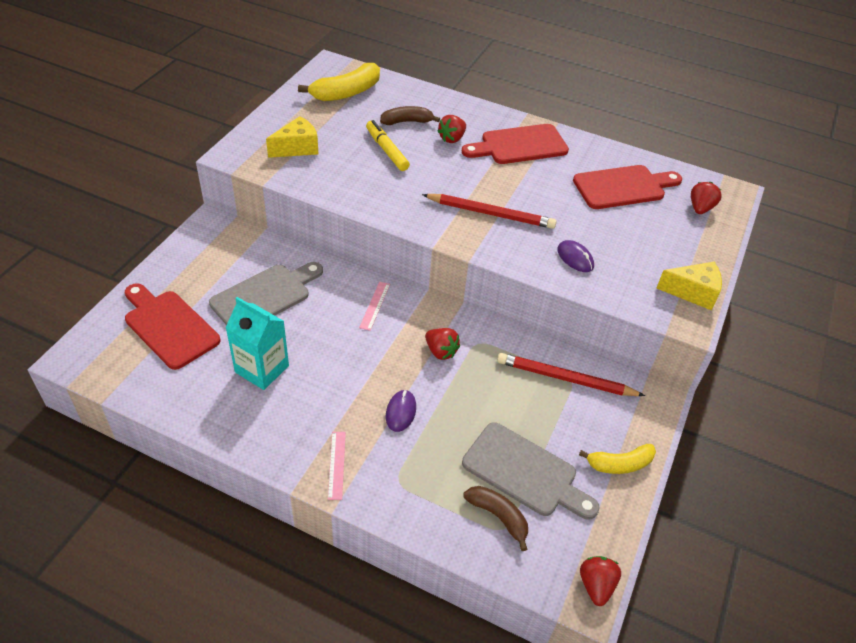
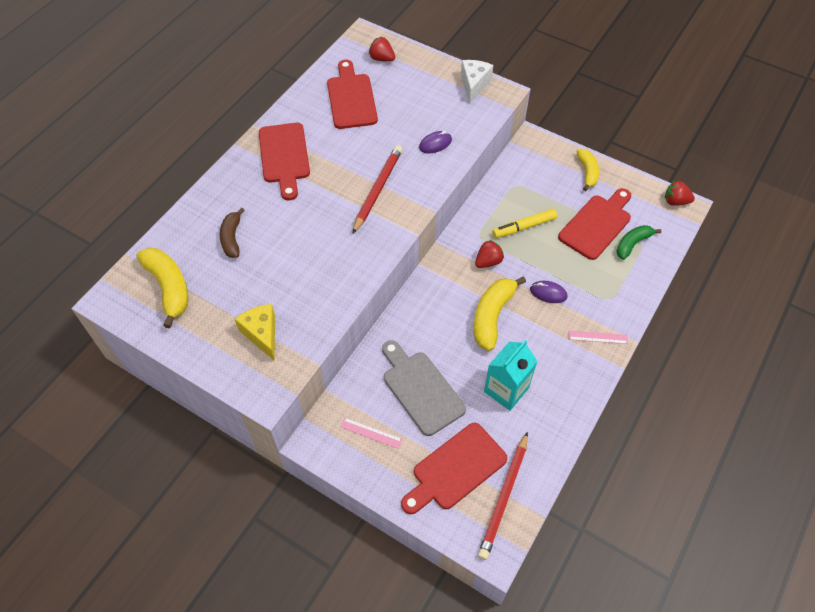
camera: 80 degrees left, 10 degrees up
(362, 356) = (492, 316): none -> yellow banana
(375, 305) = (436, 304): pink ruler -> pink ruler (371, 433)
(387, 150) = (277, 258): yellow marker -> yellow marker (524, 227)
(452, 138) = (266, 205): red strawberry -> none
(498, 517) = (632, 244): brown banana -> green banana
(524, 472) = (597, 224): grey cutting board -> red cutting board
(565, 378) = (515, 188): red pencil -> red pencil (504, 497)
(693, 292) = (474, 85): yellow cheese -> white cheese

